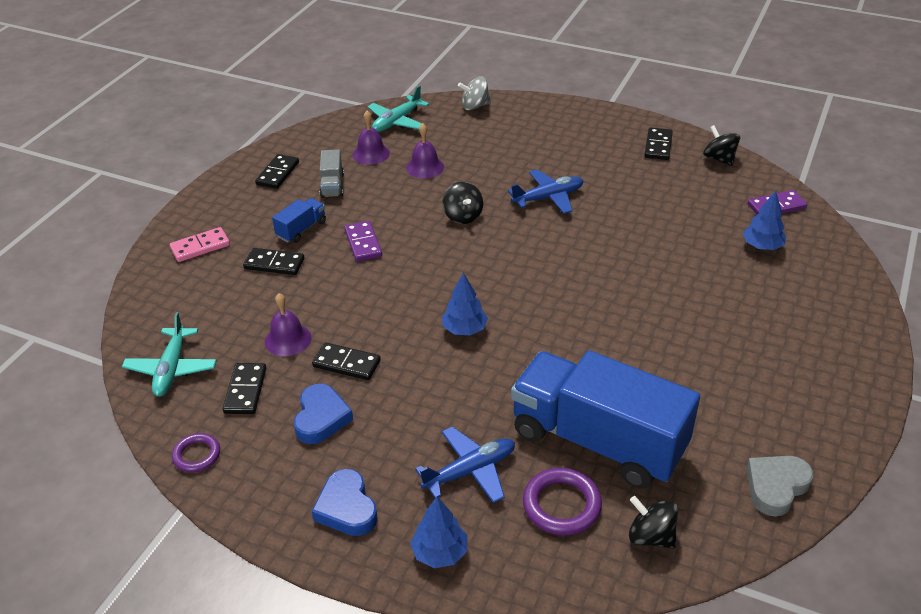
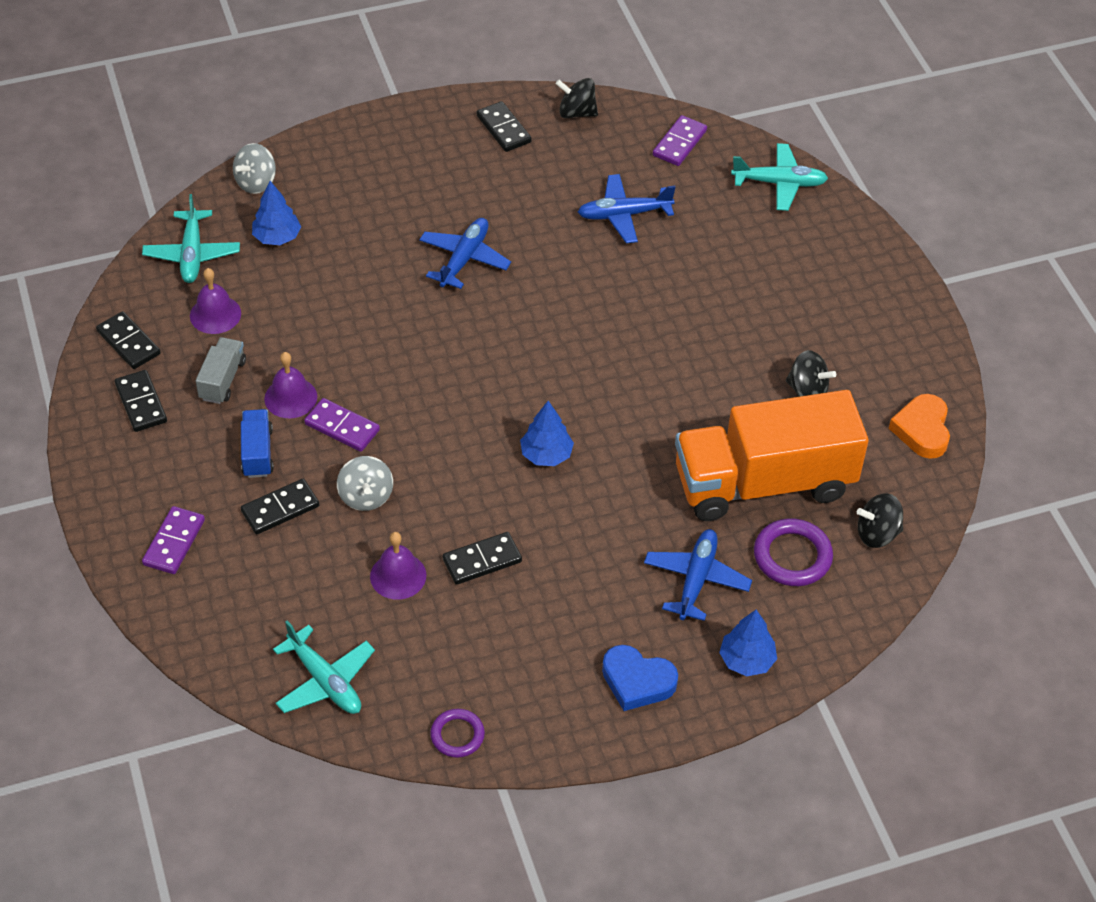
camera: 45 degrees left, 10 degrees up
(200, 247) = (174, 542): pink domino -> purple domino
(245, 390) = (423, 650): black domino -> black domino (129, 342)
(321, 418) = (522, 624): blue heart -> none
(328, 286) = (366, 496): none -> grey spinning top
(332, 185) = (222, 380): grey truck -> grey truck turned 120 degrees counterclockwise
(425, 167) = (296, 296): purple bell -> purple bell (290, 397)
(463, 216) = (405, 333): black spinning top -> black spinning top (807, 391)
(597, 441) = (763, 483): blue truck -> orange truck
(686, 226) = (624, 215): none -> blue plane
(762, 246) = (708, 198): blue tree -> blue tree (277, 237)
(776, 487) = (922, 430): grey heart -> orange heart
(830, 264) = (779, 183): none -> turquoise plane

